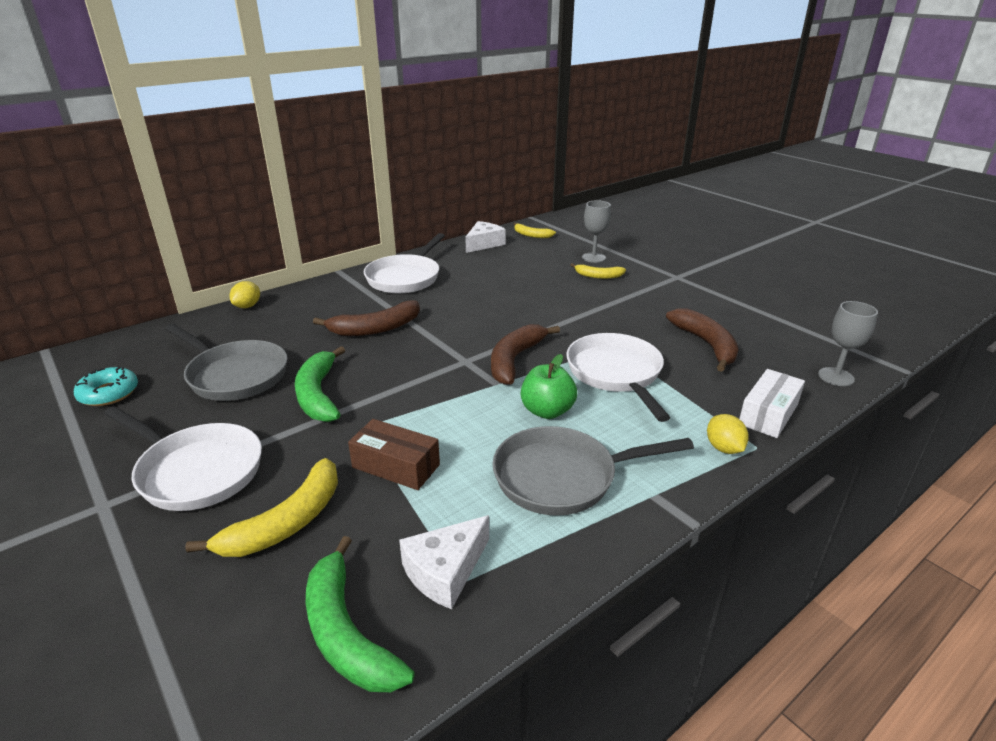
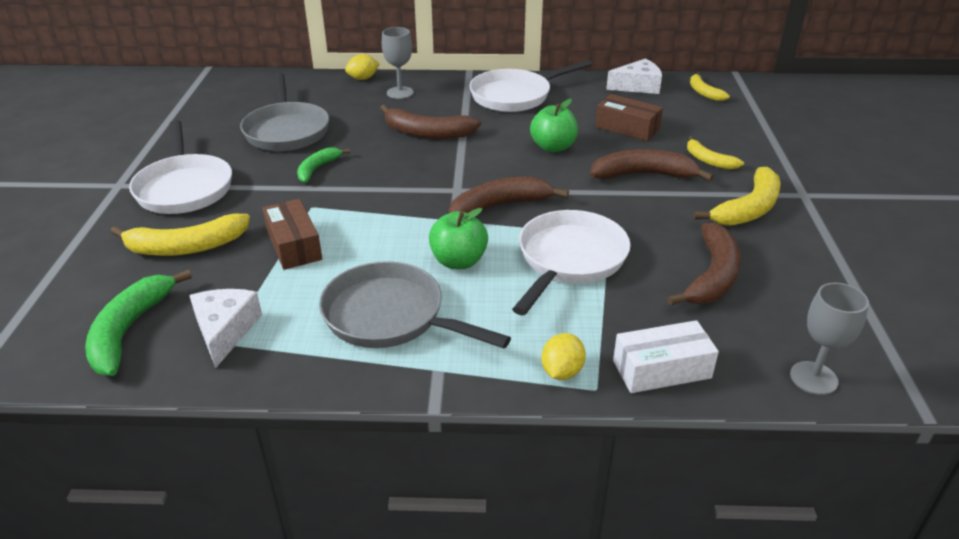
camera: 40 degrees right, 5 degrees up
(109, 393) = (204, 112): turquoise donut -> none
(318, 394) = (317, 169): green banana -> green banana, size x0.60
(445, 571) = (225, 331): white cheese -> white cheese turned 90 degrees clockwise
(489, 304) = (553, 147): none -> green apple
(519, 273) = (627, 128): none -> brown box
(575, 299) = (643, 175): none -> brown banana
(593, 257) = (736, 139): grey goblet -> grey goblet (400, 93)
(663, 296) = (748, 209): none -> yellow banana

